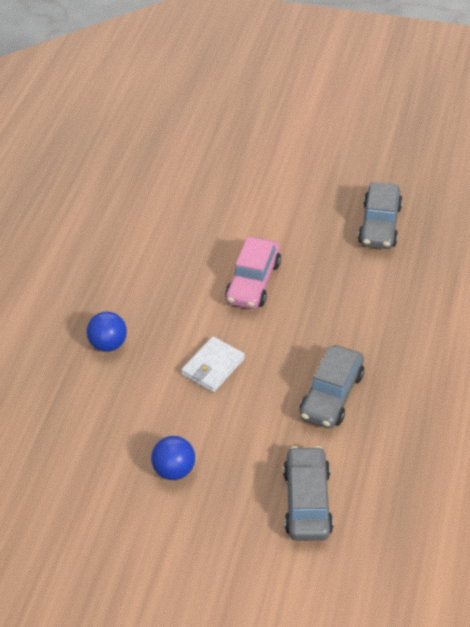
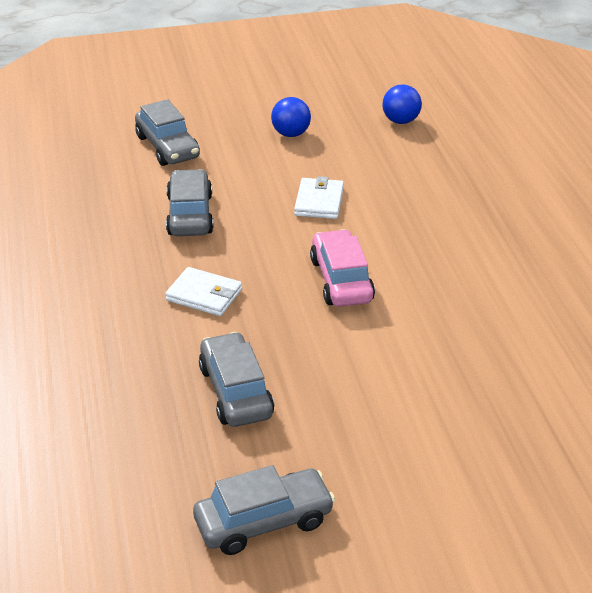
camera: 150 degrees right, 10 degrees down
(109, 344) = (432, 188): blue ball -> blue ball (400, 121)
(362, 306) = (204, 295): none -> white wallet
(404, 150) = (263, 521): none -> grey car

